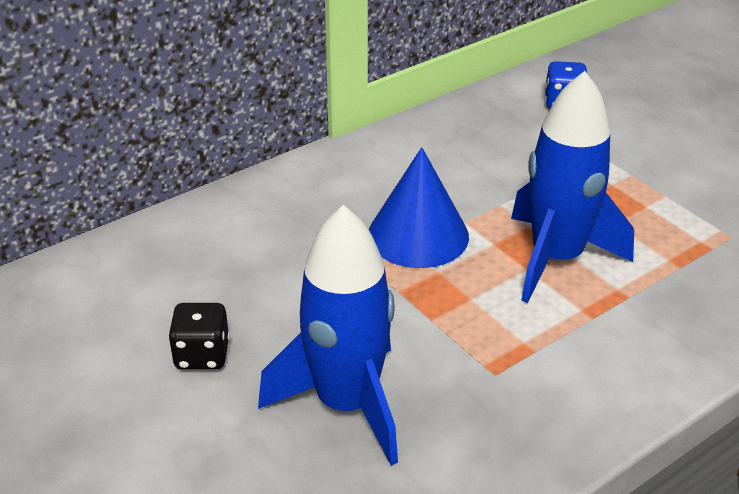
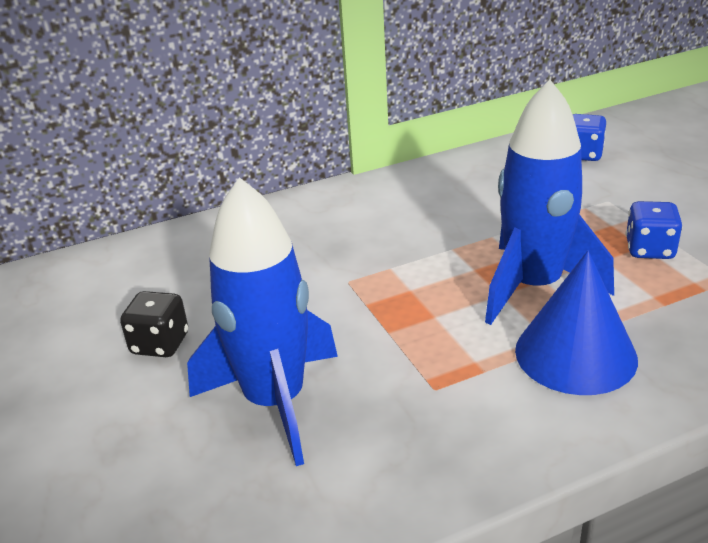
camera: 15 degrees right, 5 degrees down
(418, 235) = (402, 257): blue cone -> blue cone (575, 354)
(653, 209) = (649, 250): none -> blue dice

